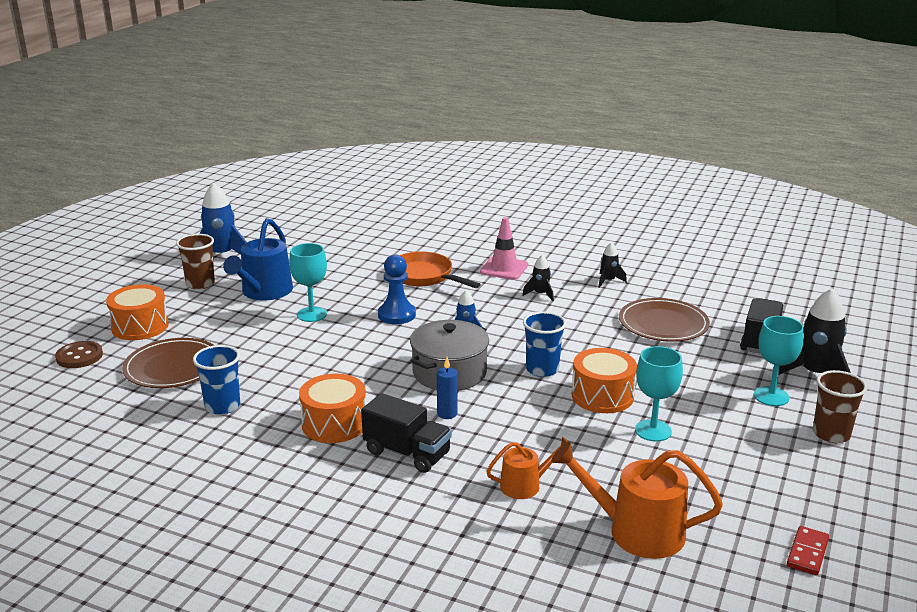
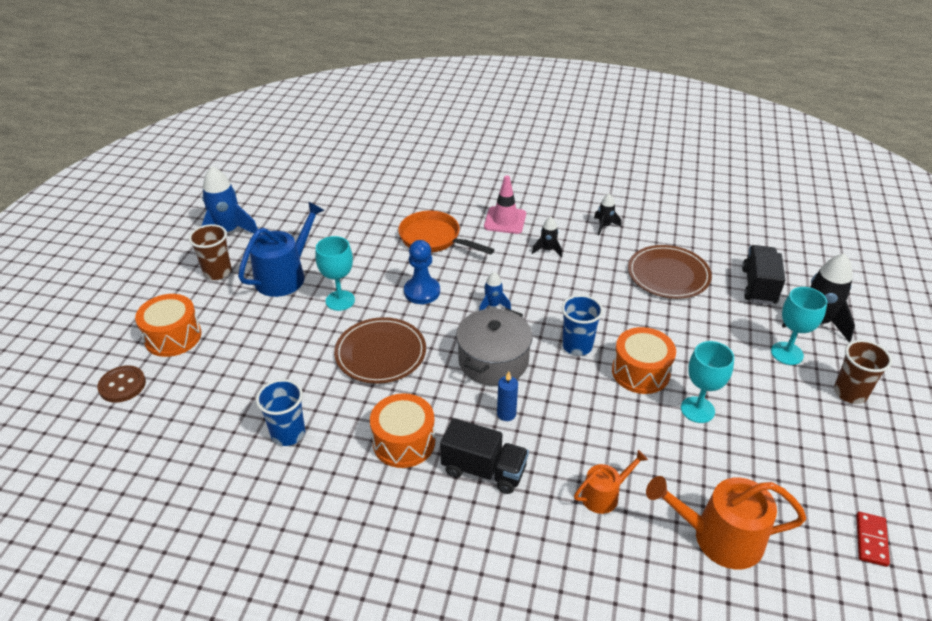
camera: 10 degrees left, 15 degrees up
(173, 367) = (223, 387): brown plate -> brown plate (380, 353)
(264, 292) = (284, 276): blue watering can -> blue watering can turned 150 degrees counterclockwise

